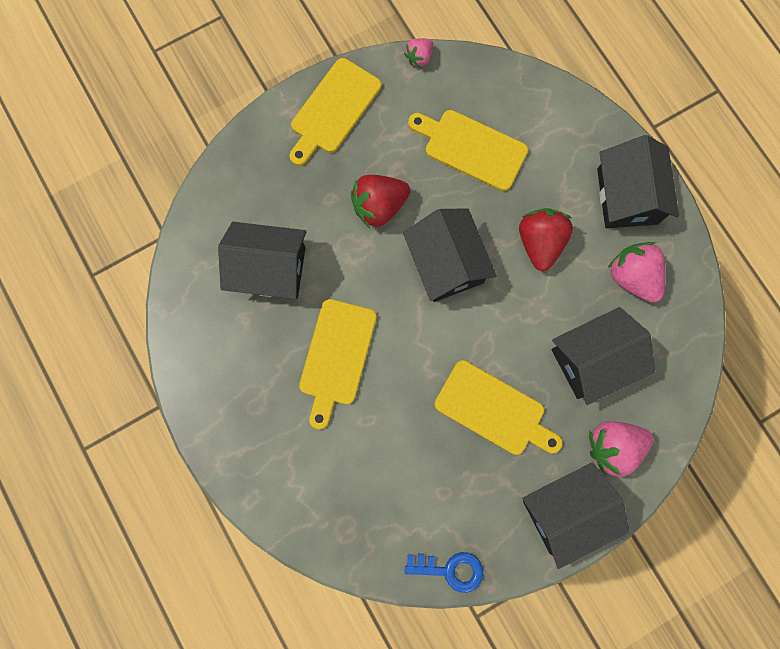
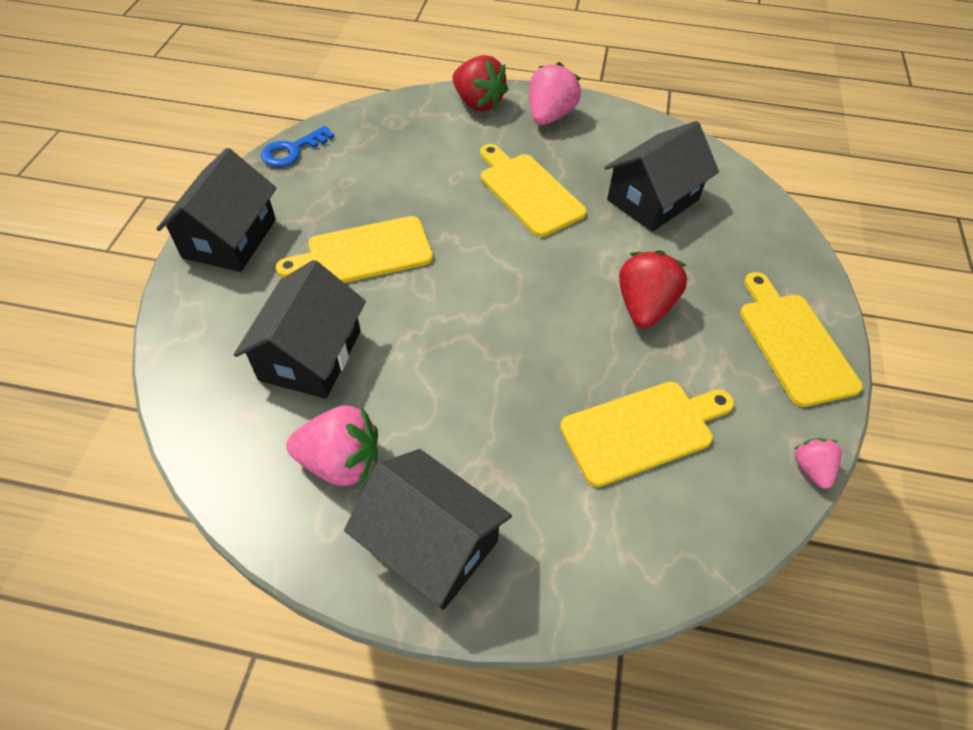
camera: 130 degrees right, 25 degrees down
(446, 263) = (532, 315): black house -> none
(539, 243) = (471, 407): red strawberry -> red strawberry (478, 103)
(612, 446) = (226, 307): pink strawberry -> pink strawberry (550, 116)

